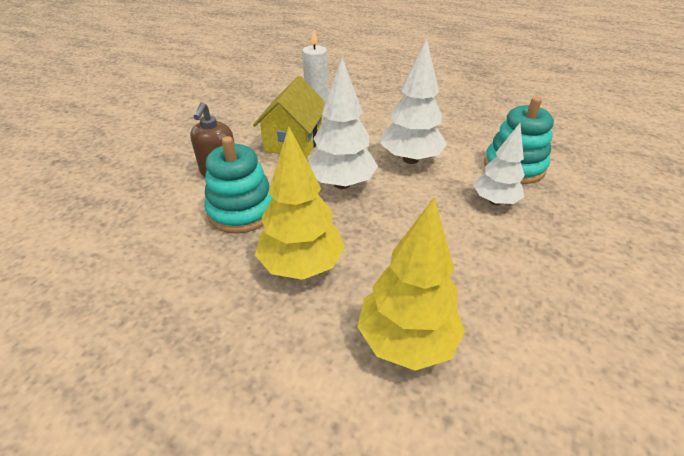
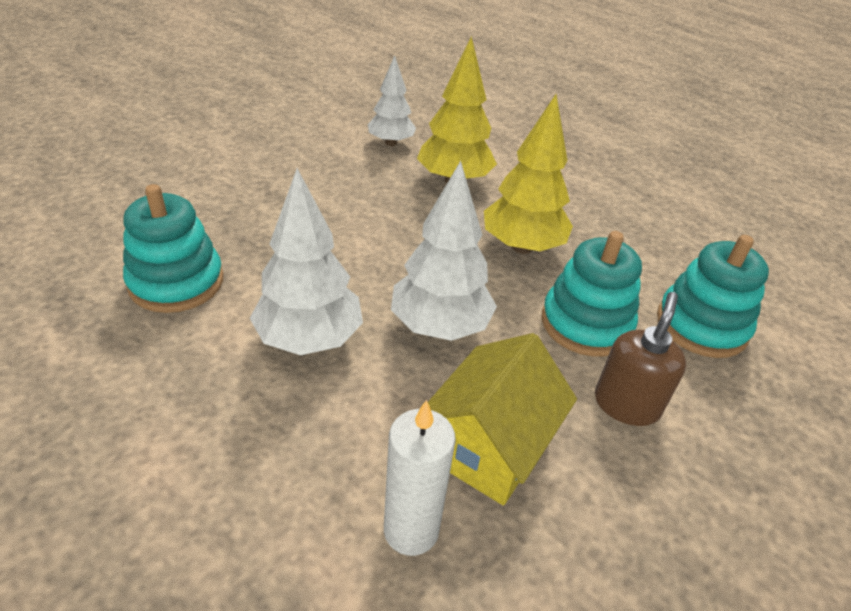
camera: 165 degrees left, 0 degrees up
(147, 233) = (701, 326): none -> turquoise stacking toy
(494, 201) = (265, 248): white tree -> white tree (391, 143)

